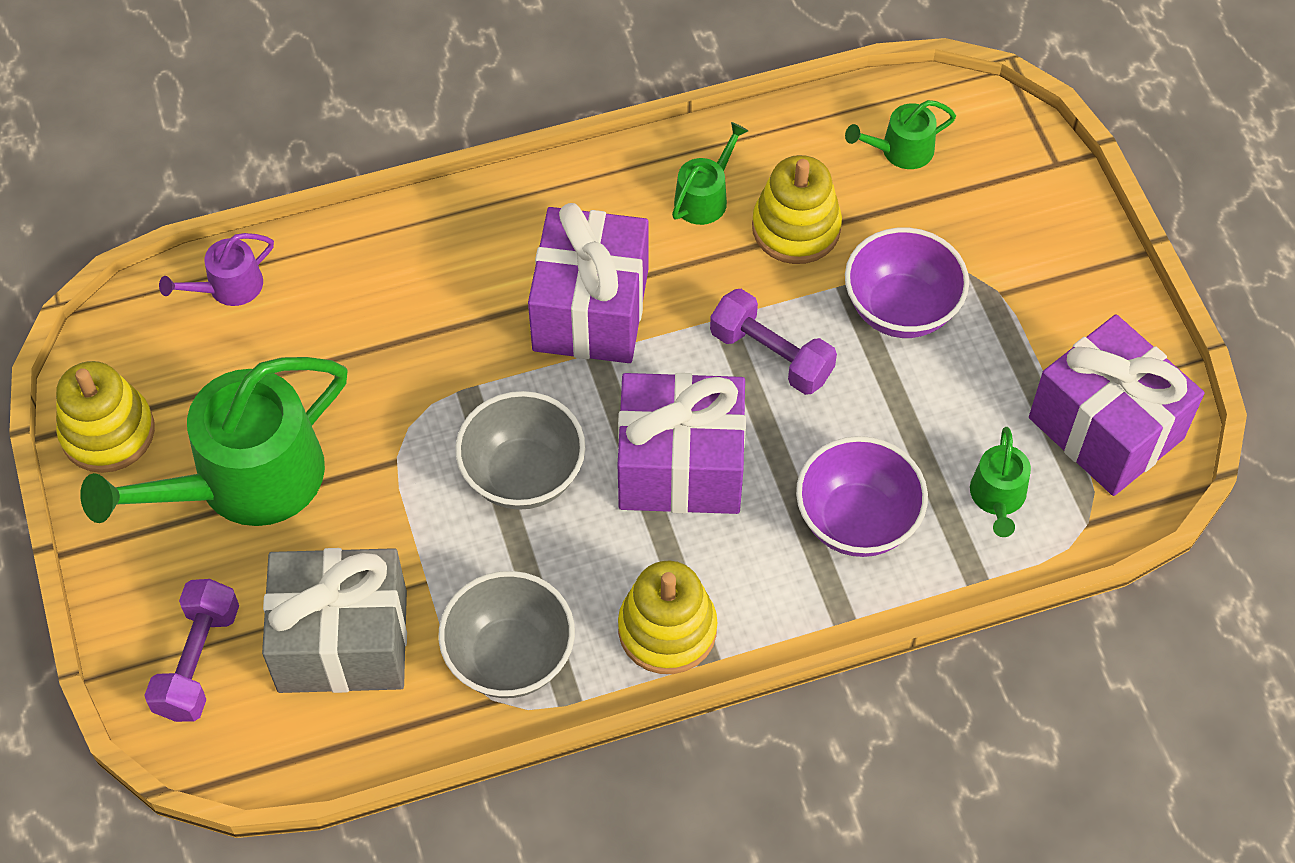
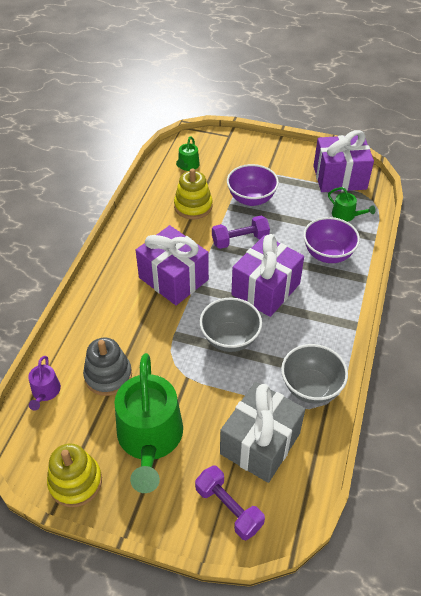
camera: 55 degrees left, 10 degrees down
(318, 349) = (108, 376): none -> grey stacking toy
(667, 629) = (334, 330): yellow stacking toy -> none
(705, 197) = (156, 222): green watering can -> none

